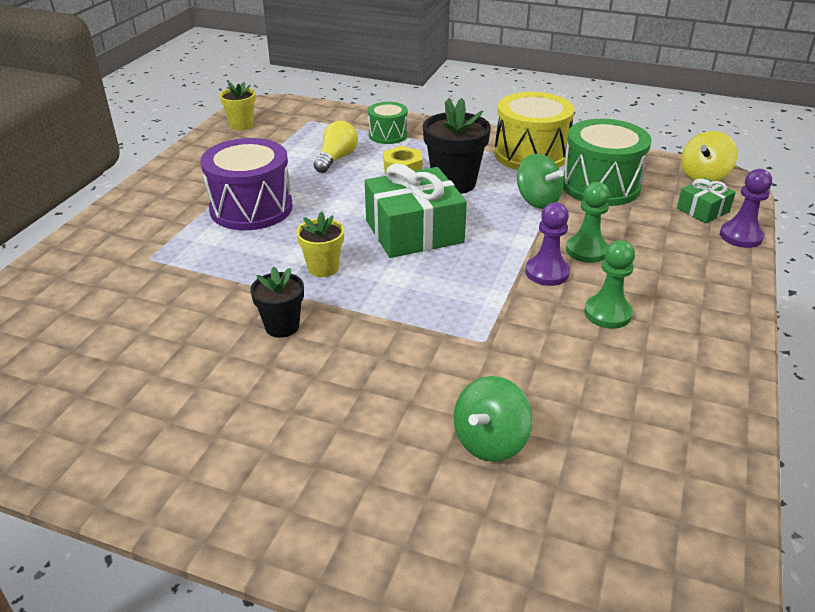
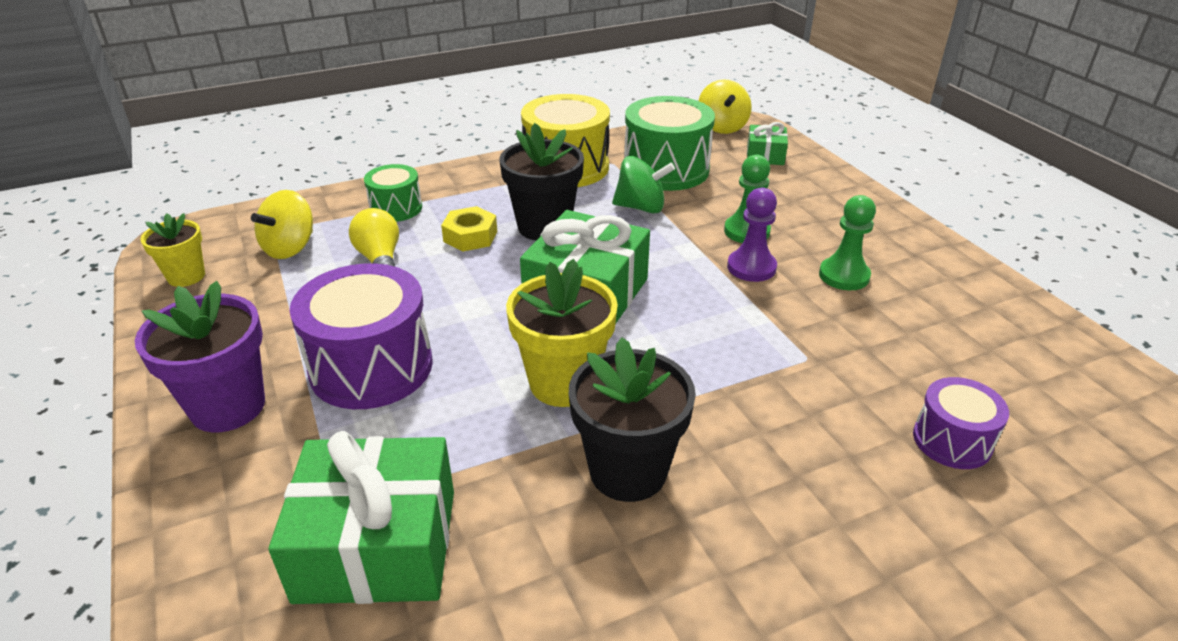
camera: 45 degrees left, 0 degrees up
(138, 282) = (377, 545): none -> green gift
(173, 192) = (228, 407): none -> purple flower pot
(282, 326) = (628, 471): black flower pot -> black flower pot, size x1.65
(304, 132) = (290, 248): none -> yellow spinning top
(323, 268) = (563, 383): yellow flower pot -> yellow flower pot, size x1.65
(490, 441) = (952, 440): green spinning top -> purple drum
(741, 236) = (819, 164): purple pawn -> none

